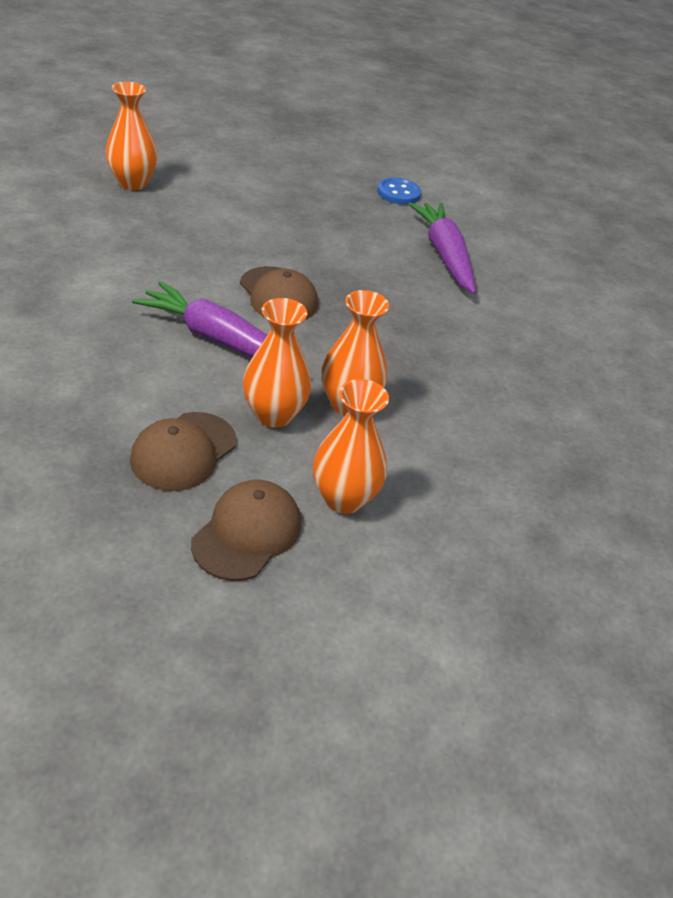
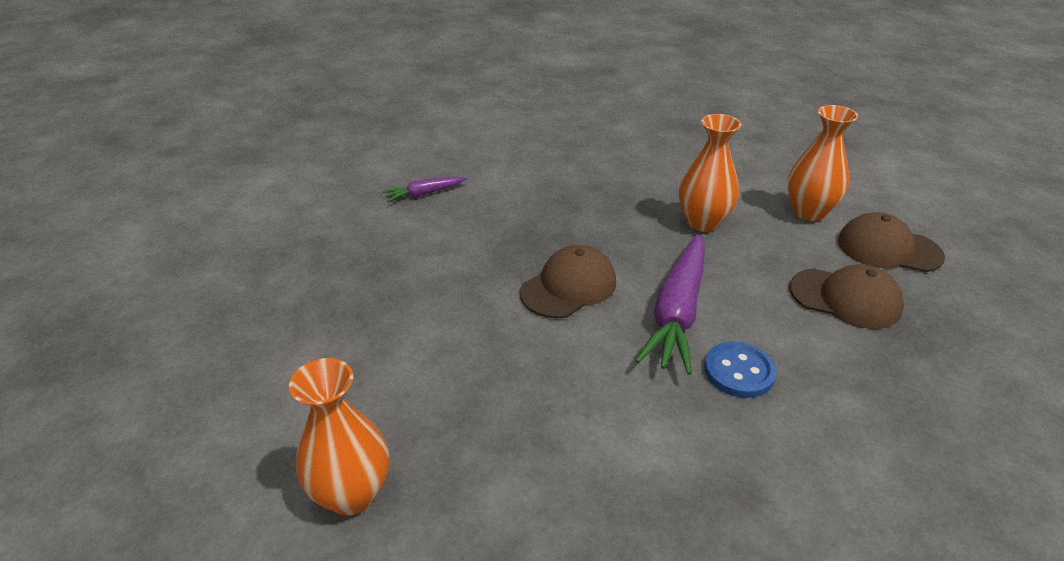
camera: 95 degrees left, 5 degrees down
(274, 415) = (753, 258): orange vase -> none
(398, 193) = (294, 233): blue button -> blue button (739, 371)
(444, 255) = (424, 193): purple carrot -> purple carrot, size x0.50

